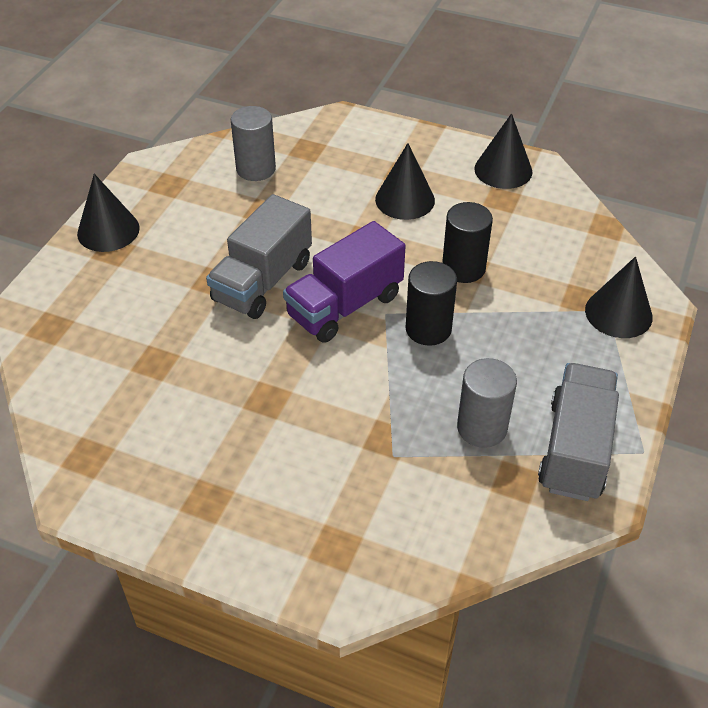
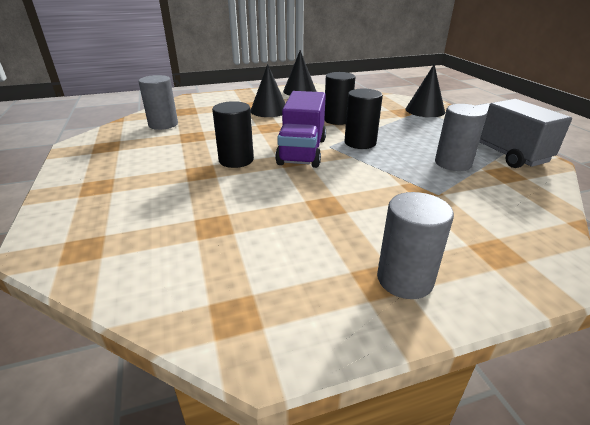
camera: 40 degrees left, 15 degrees down
(108, 230) = (79, 179): black cone -> none
(226, 513) = (404, 279): none -> grey cylinder
(262, 281) = (236, 160): grey truck -> black cylinder

